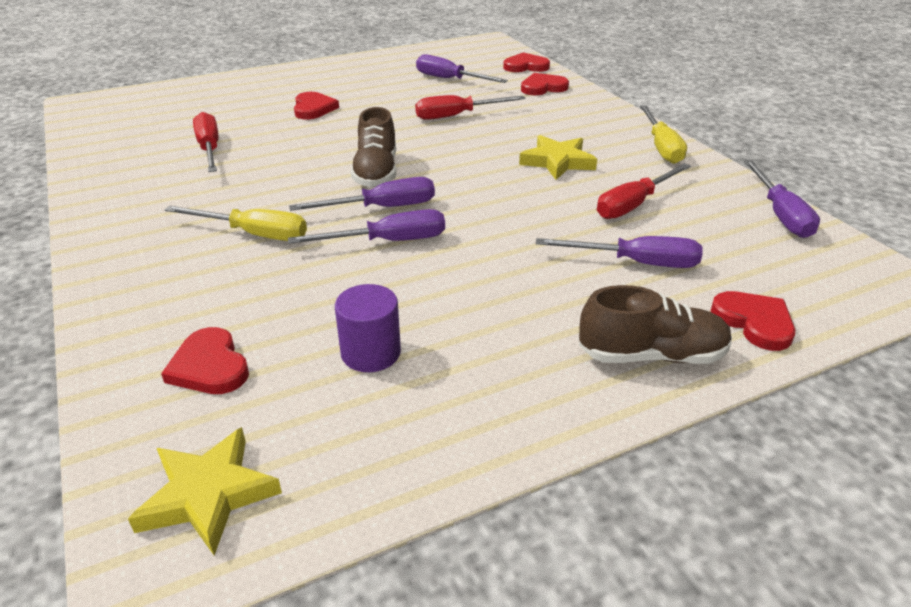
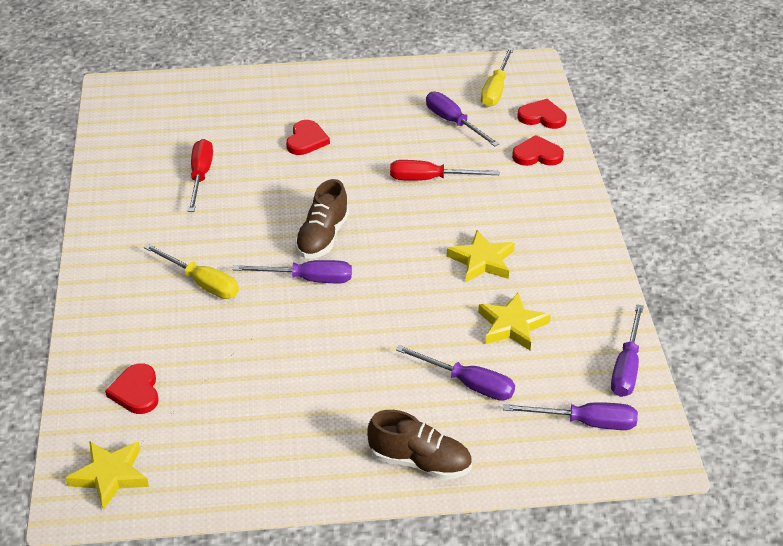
camera: 20 degrees right, 5 degrees up
(371, 353) = (238, 409): purple cylinder -> none
(388, 241) = (295, 315): purple screwdriver -> purple screwdriver (585, 423)
(634, 204) = (512, 326): red screwdriver -> yellow star
(661, 147) = (589, 264): yellow screwdriver -> yellow screwdriver (496, 89)
(754, 322) = (513, 457): red heart -> none

